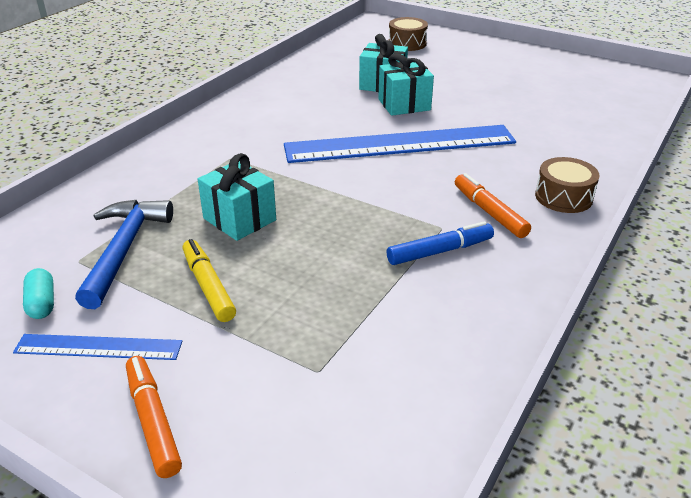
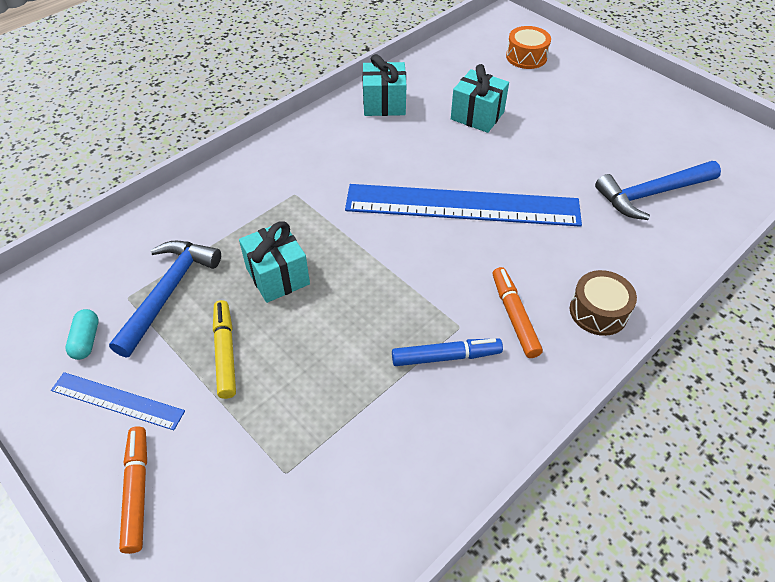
camera: 15 degrees right, 15 degrees up
(404, 105) = (488, 149): turquoise gift -> turquoise gift (384, 104)
(407, 43) = (526, 57): brown drum -> orange drum
(564, 115) = (652, 194): none -> blue hammer

